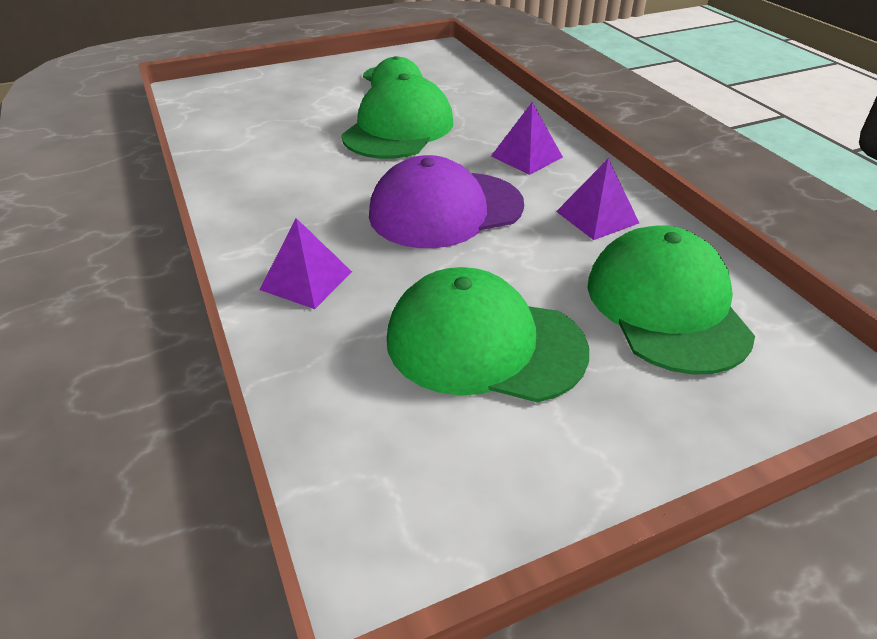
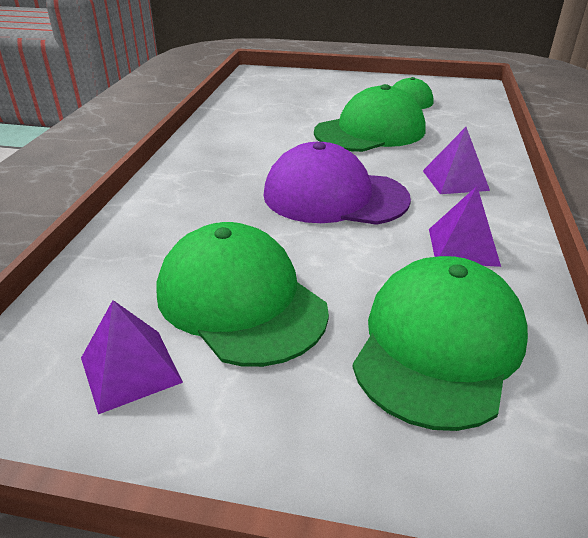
camera: 35 degrees right, 5 degrees down
(306, 280) = (177, 207): purple pyramid -> purple pyramid (130, 370)

